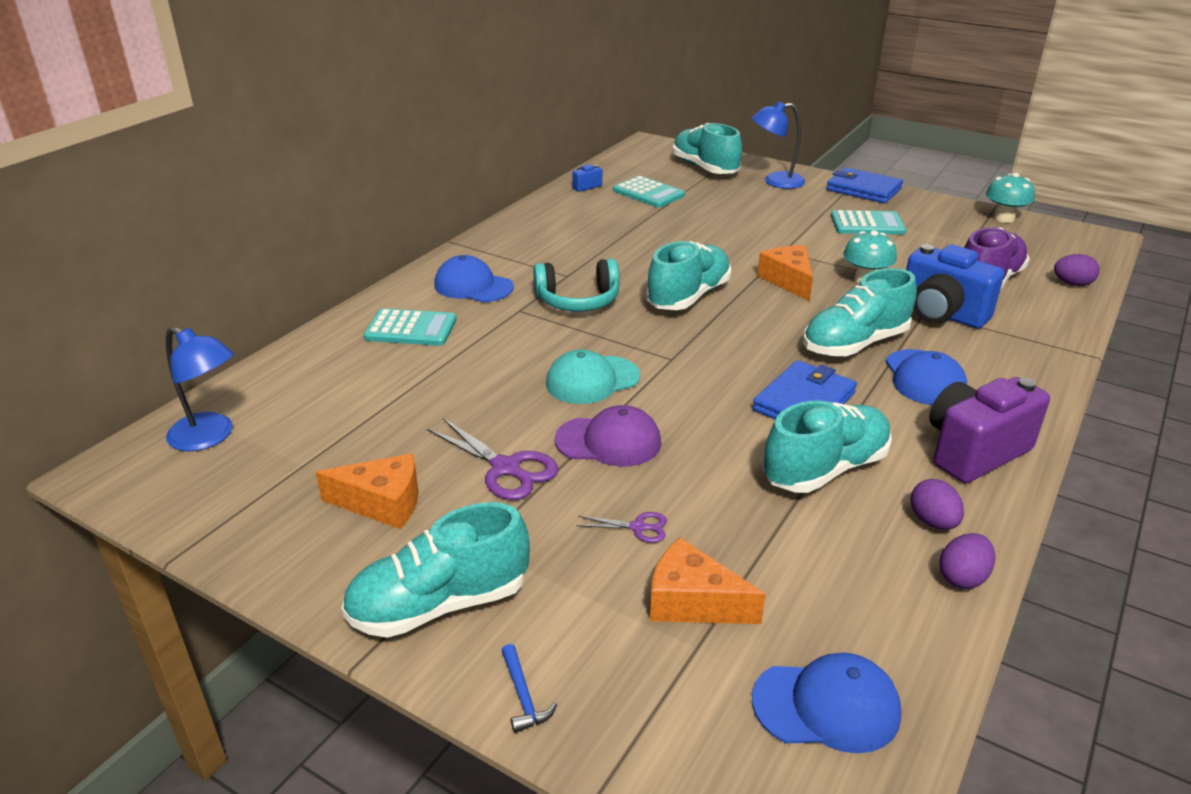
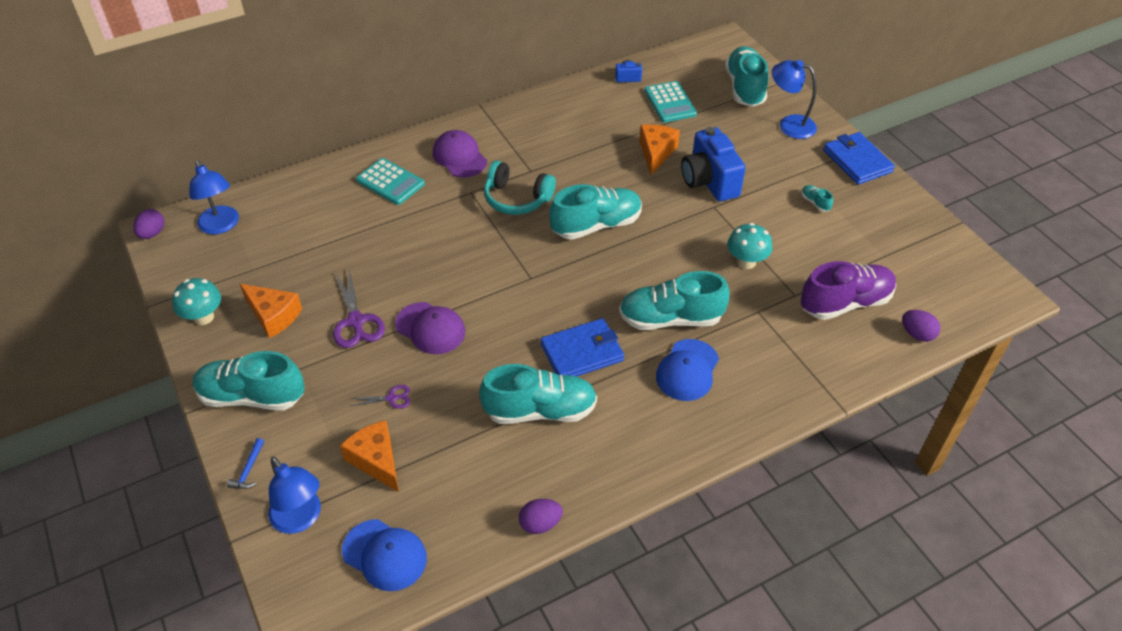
camera: 30 degrees right, 15 degrees up
(473, 286) = (459, 157): blue cap -> purple cap
(592, 380) = (463, 274): turquoise cap -> none
(638, 527) = (392, 398): purple scissors -> purple scissors turned 45 degrees counterclockwise
(665, 721) = (301, 519): none -> blue lamp
(788, 281) = (685, 239): orange cheese -> orange cheese (656, 153)
(867, 224) = (815, 203): turquoise calculator -> turquoise shoe
(932, 522) = (565, 479): purple egg -> purple egg (152, 233)
(941, 314) = (768, 319): blue camera -> blue camera (709, 181)
(974, 451) = (652, 444): purple camera -> none
(1004, 218) = (947, 241): turquoise mushroom -> turquoise mushroom (203, 317)

